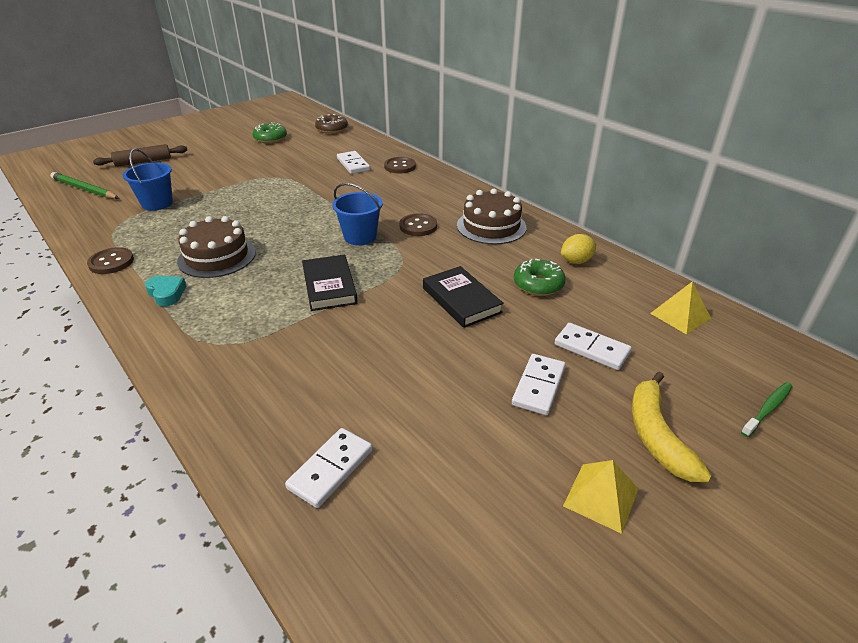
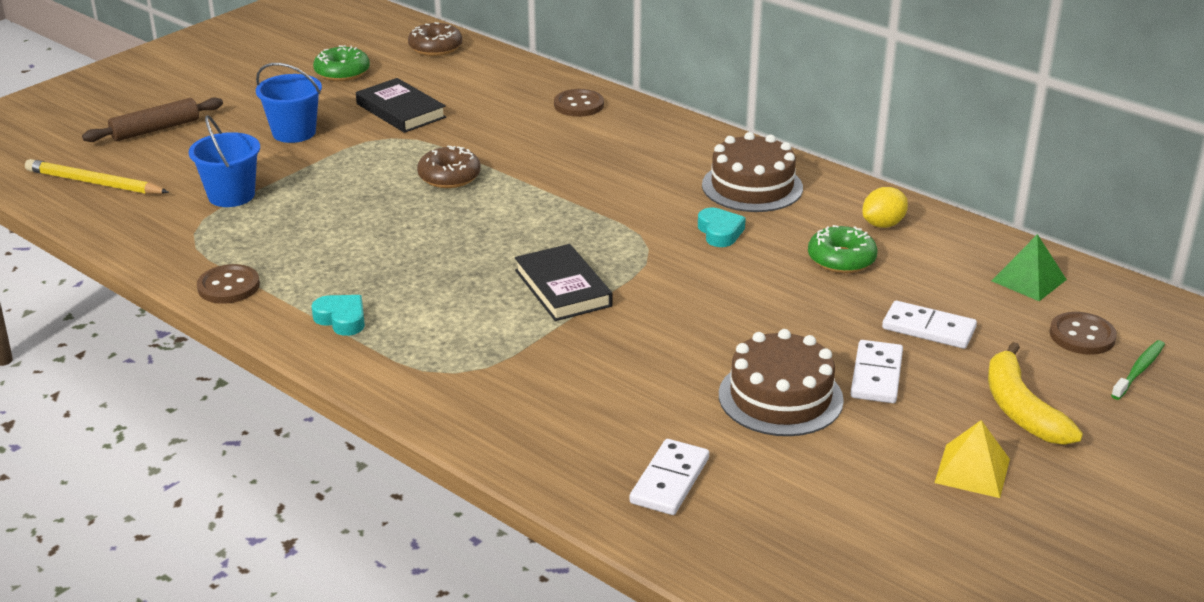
camera: 10 degrees left, 5 degrees down
(84, 189) = (94, 183): green pencil -> yellow pencil
(217, 256) = (379, 264): brown cake -> brown cake (780, 397)
(296, 203) = (449, 177): none -> brown donut
(353, 164) = (503, 107): white domino -> none
(360, 237) = (571, 218): blue bucket -> blue bucket (294, 132)
(418, 226) = (648, 196): brown button -> brown button (1082, 336)
(457, 256) = (720, 232): none -> turquoise heart
(461, 300) = (747, 288): black book -> black book (401, 111)
(680, 315) = (1028, 280): yellow pyramid -> green pyramid

